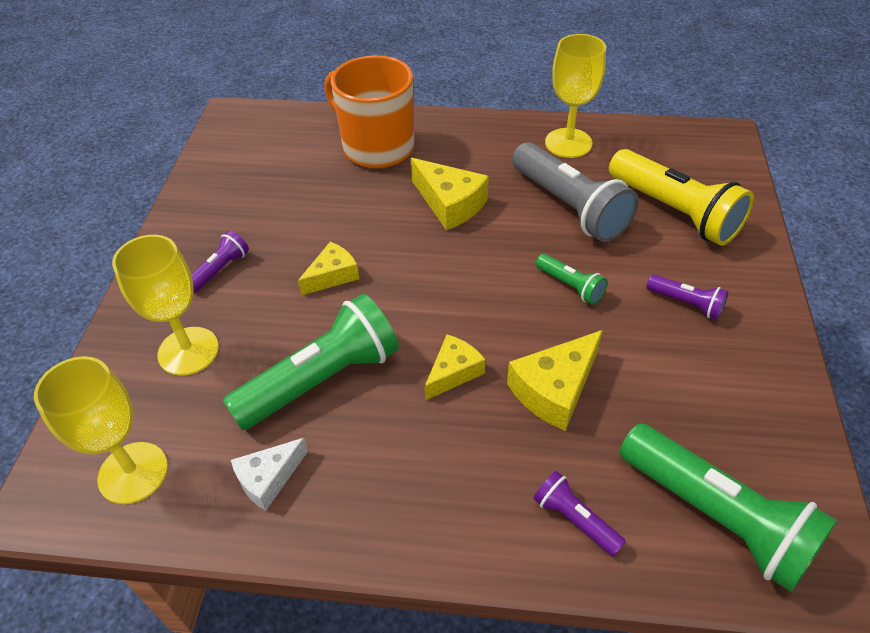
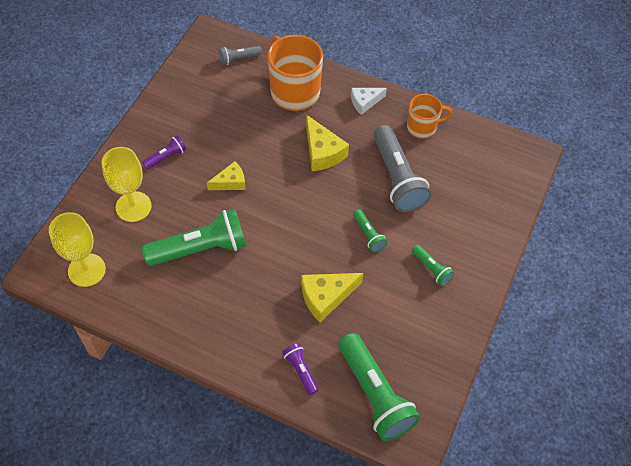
camera: 15 degrees right, 10 degrees up
(268, 478) = (154, 296): white cheese -> white cheese (364, 102)
(284, 131) = (239, 59): none -> grey flashlight
(453, 372) = (274, 268): yellow cheese -> none
(568, 143) = (422, 127): yellow goblet -> orange mug
(675, 212) = (463, 203): yellow flashlight -> none
(686, 303) = (432, 269): purple flashlight -> green flashlight

